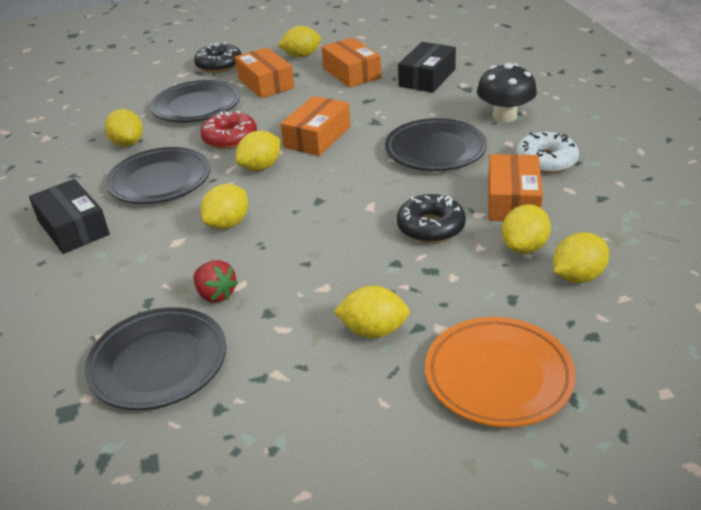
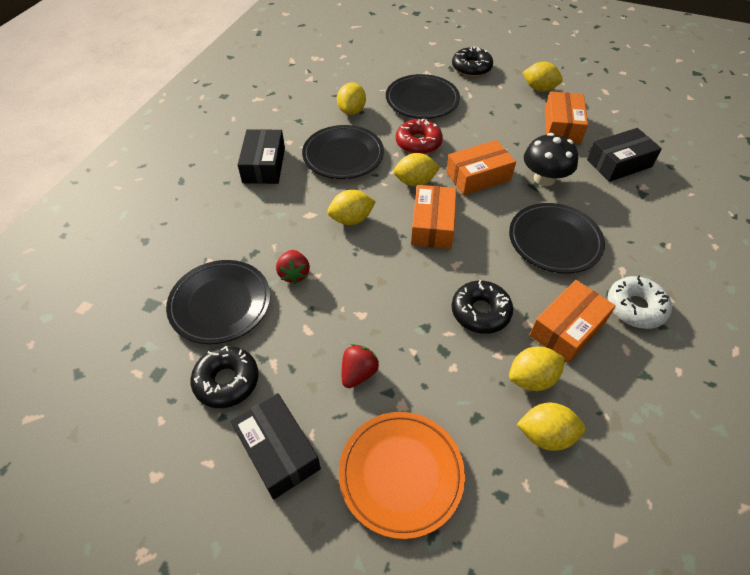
camera: 35 degrees right, 15 degrees up
(243, 418) = (227, 381): none -> black donut
(265, 83) = (488, 103): orange box -> orange box (432, 225)
(365, 436) = (278, 451): none -> black box
(373, 330) = (358, 373): yellow lemon -> red strawberry
(504, 116) = (647, 240): black mushroom -> black mushroom (544, 178)

